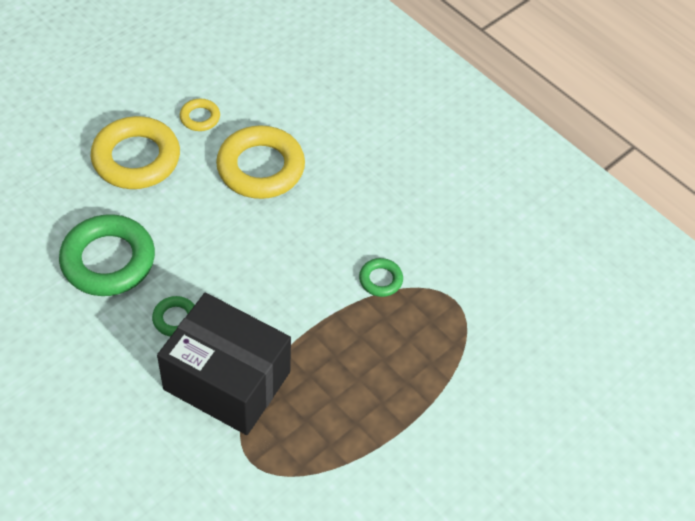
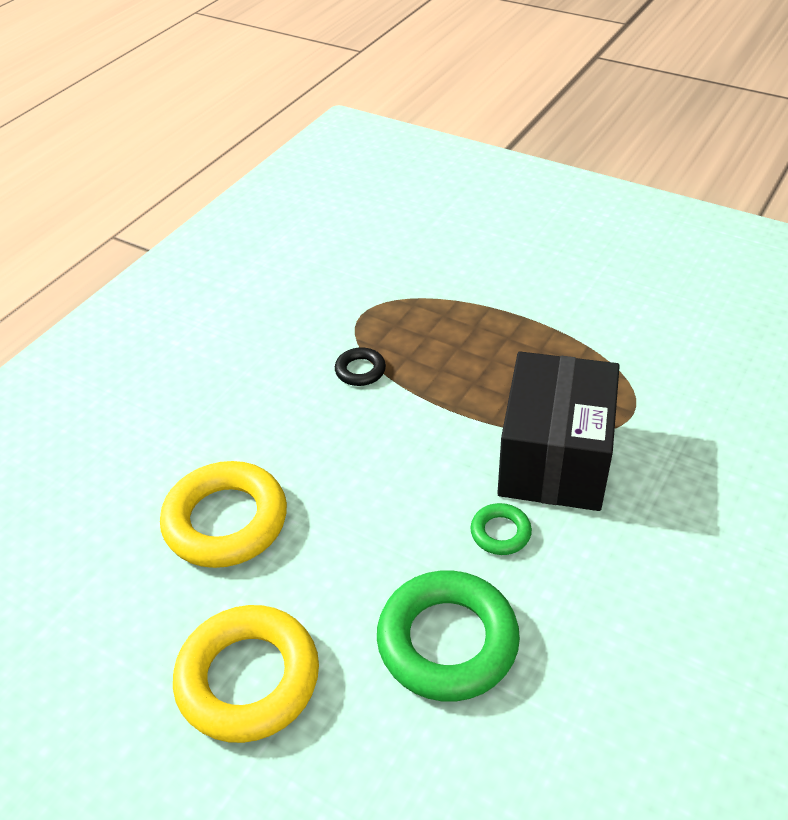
camera: 100 degrees left, 10 degrees down
(200, 117) = (145, 623): yellow ring -> none
(380, 280) = (360, 370): green ring -> black ring

